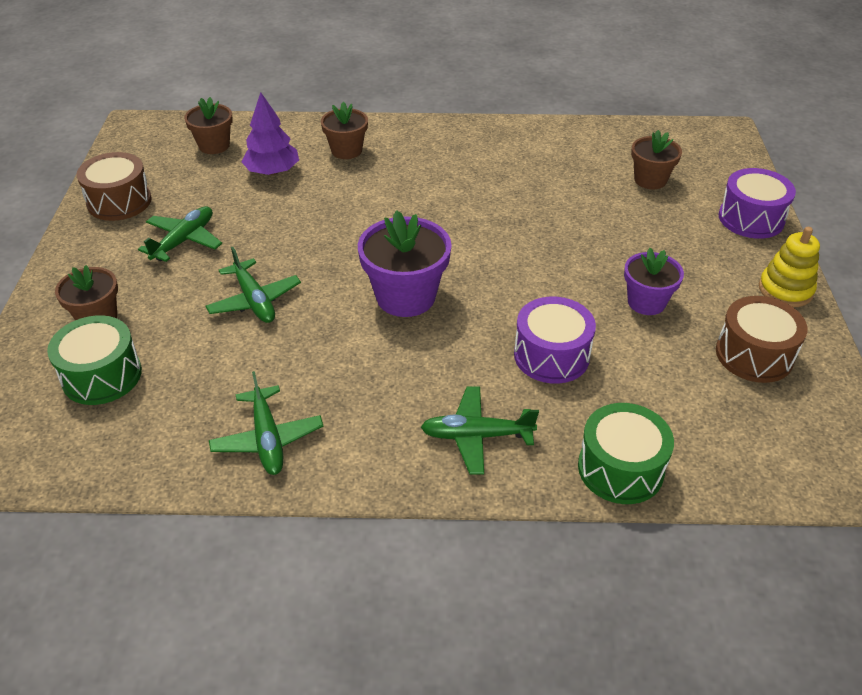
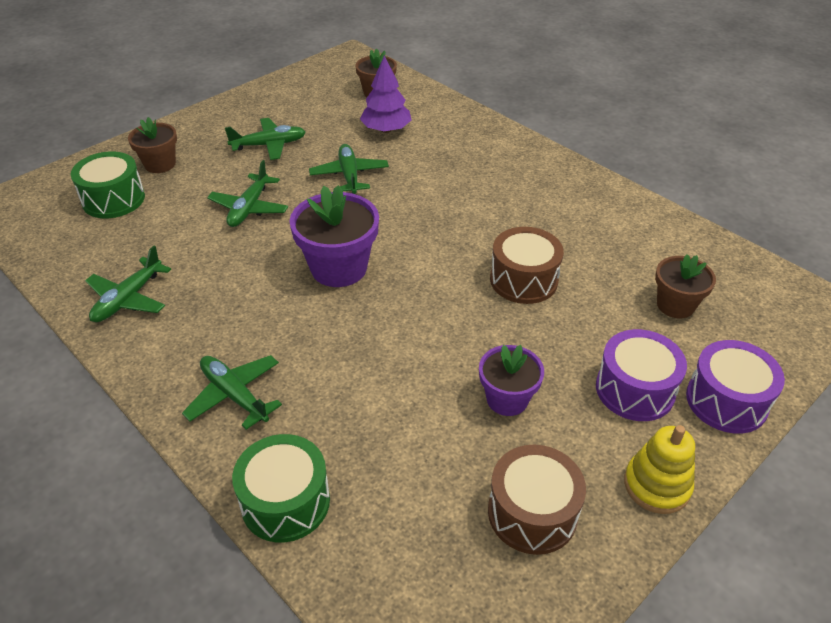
camera: 45 degrees right, 0 degrees up
(119, 201) = (272, 100): brown drum -> brown drum (523, 280)
(300, 224) = (349, 175): none -> green plane
(346, 150) = (457, 141): brown flower pot -> none
(551, 355) = (369, 382): purple drum -> purple drum (635, 390)

